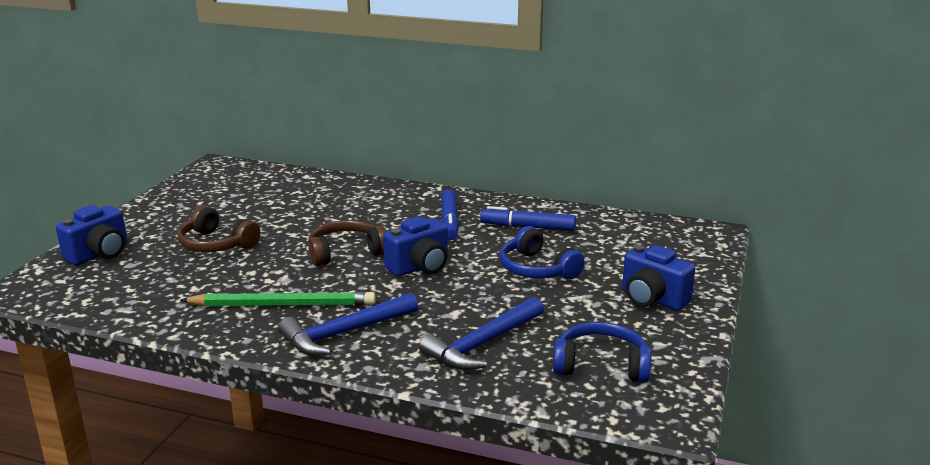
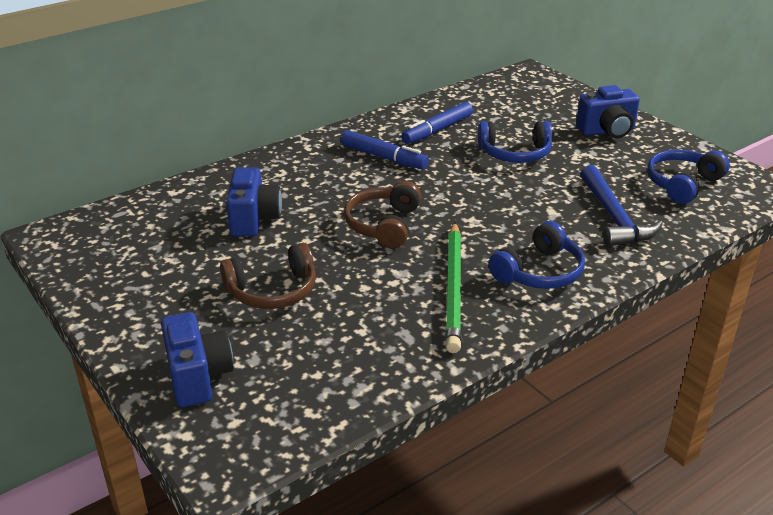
camera: 55 degrees left, 10 degrees up
(283, 304) = (454, 288): green pencil -> green pencil turned 150 degrees clockwise
(345, 333) = (539, 272): blue hammer -> blue headphones
(420, 267) = (456, 199): blue camera -> blue camera (254, 219)

